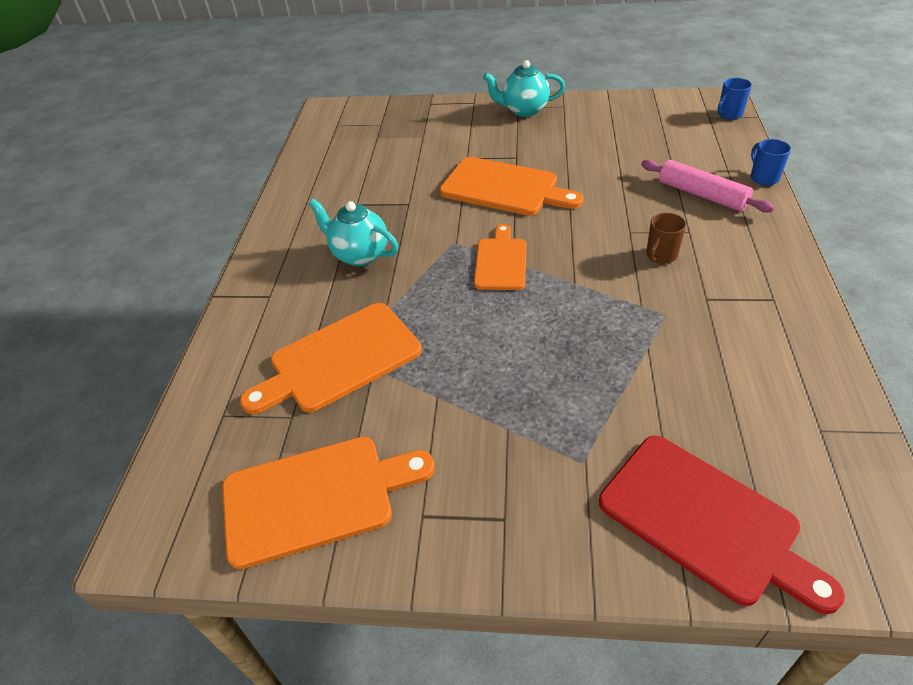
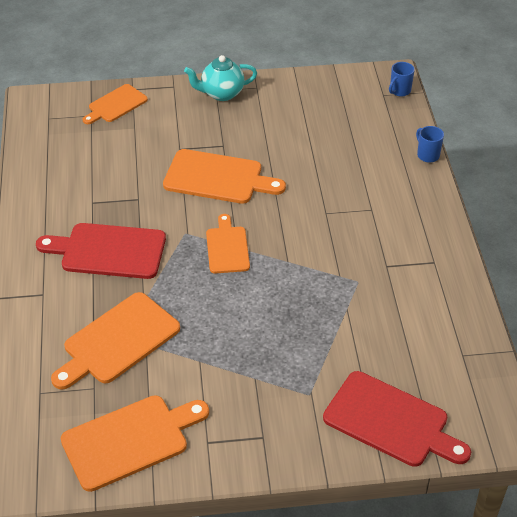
camera: 15 degrees left, 0 degrees up
(359, 255) = (108, 251): turquoise teapot -> red cutting board
(409, 116) = (115, 105): none -> orange cutting board
(661, 255) = (351, 232): brown mug -> none
(702, 195) = (380, 174): pink rolling pin -> none

